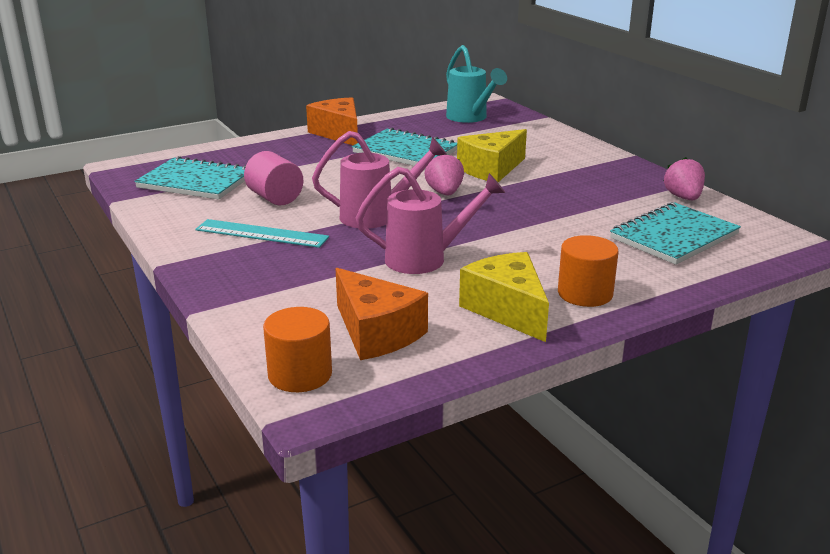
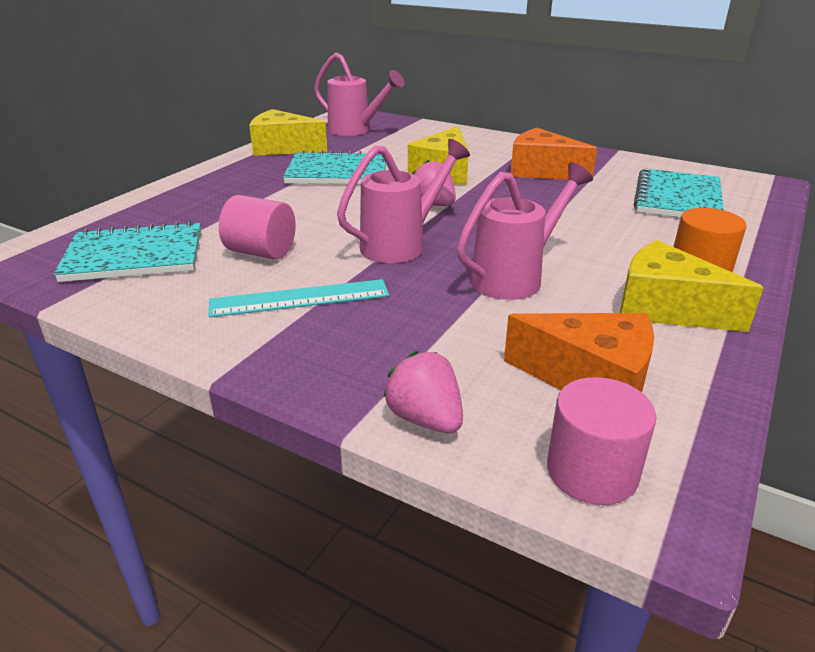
camera: 30 degrees left, 5 degrees up
(300, 374) = (592, 471): orange cylinder -> pink cylinder
(339, 133) = (242, 167): orange cheese -> orange cheese (542, 171)
(390, 123) = (283, 148): none -> yellow cheese
(470, 118) = (355, 130): turquoise watering can -> pink watering can
(683, 197) = (631, 164): pink strawberry -> pink strawberry (425, 419)

